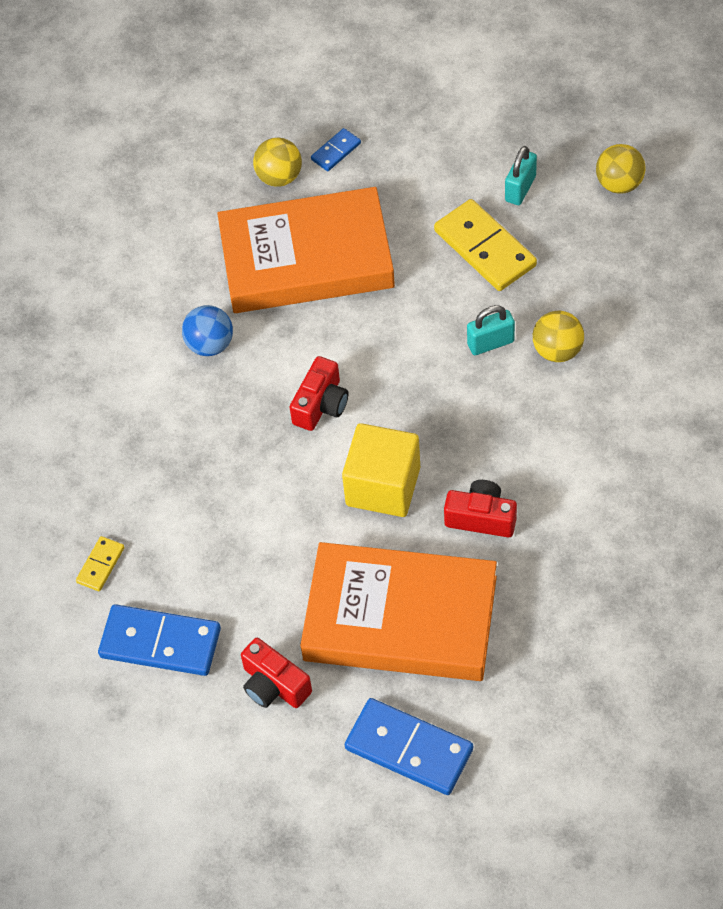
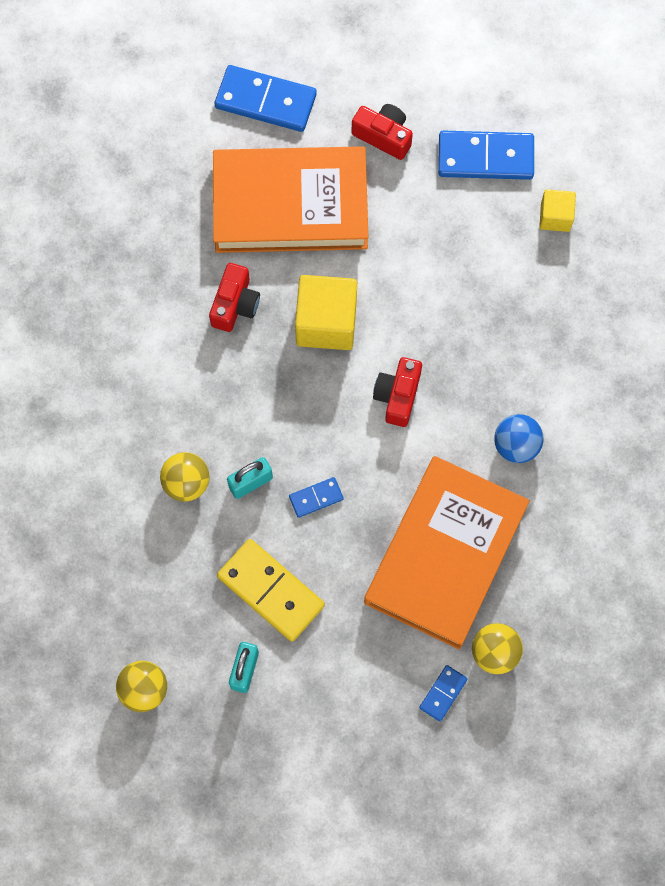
camera: 165 degrees right, 15 degrees up
(100, 565) = (555, 217): yellow domino -> yellow cube
(306, 259) = (445, 554): orange book -> orange book turned 45 degrees counterclockwise
(425, 322) = (316, 498): none -> blue domino
(481, 517) = (235, 304): red camera -> red camera turned 75 degrees counterclockwise

